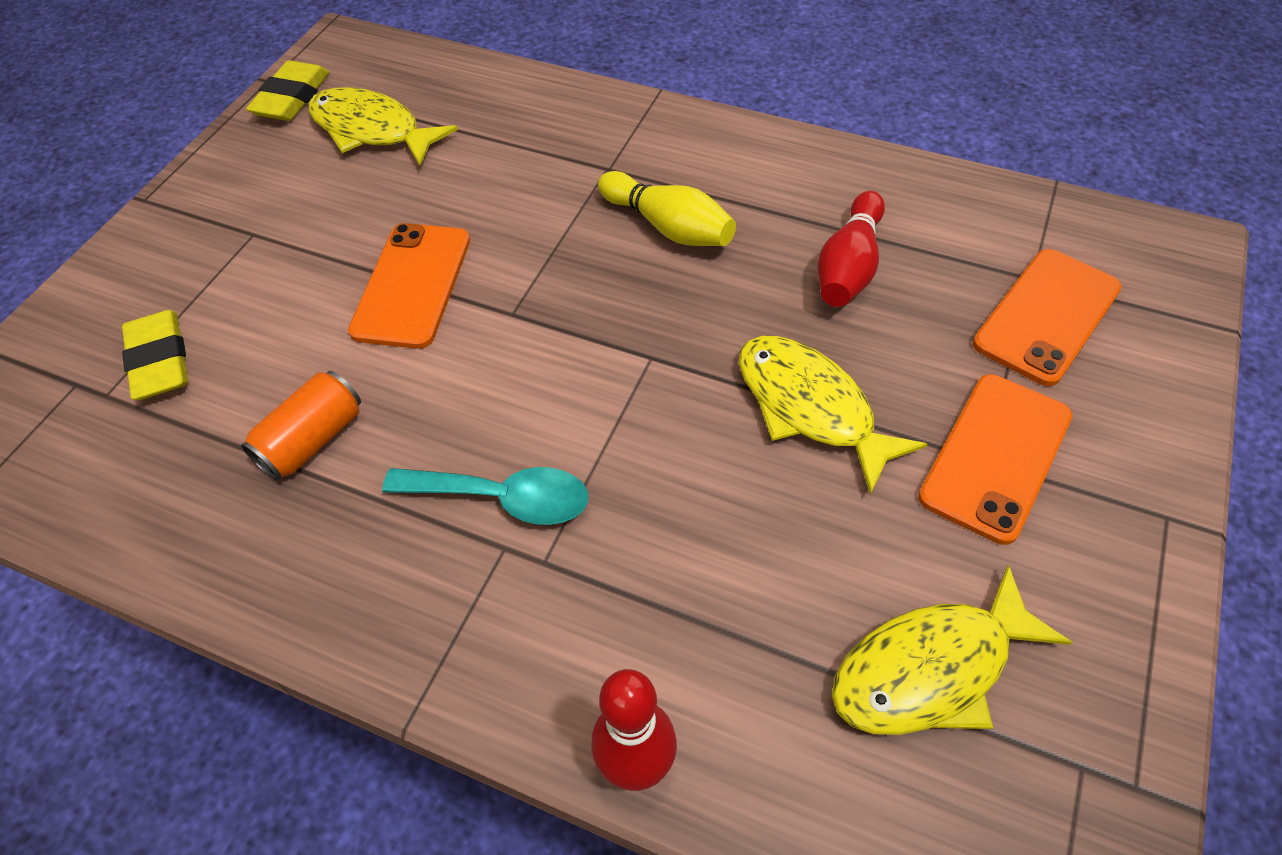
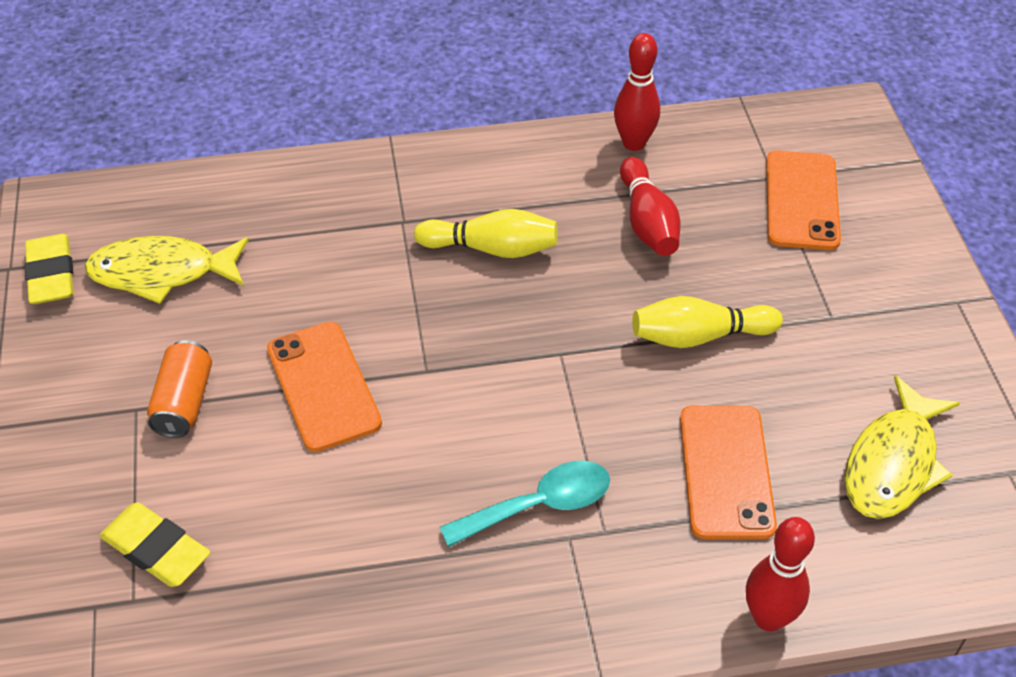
camera: 35 degrees left, 5 degrees down
(312, 440) = (353, 541): orange can -> orange can (184, 402)
(810, 408) = (699, 336): yellow fish -> yellow bowling pin
(897, 183) = (634, 143): none -> red bowling pin
(995, 456) = (836, 312): orange phone -> orange phone (726, 471)

